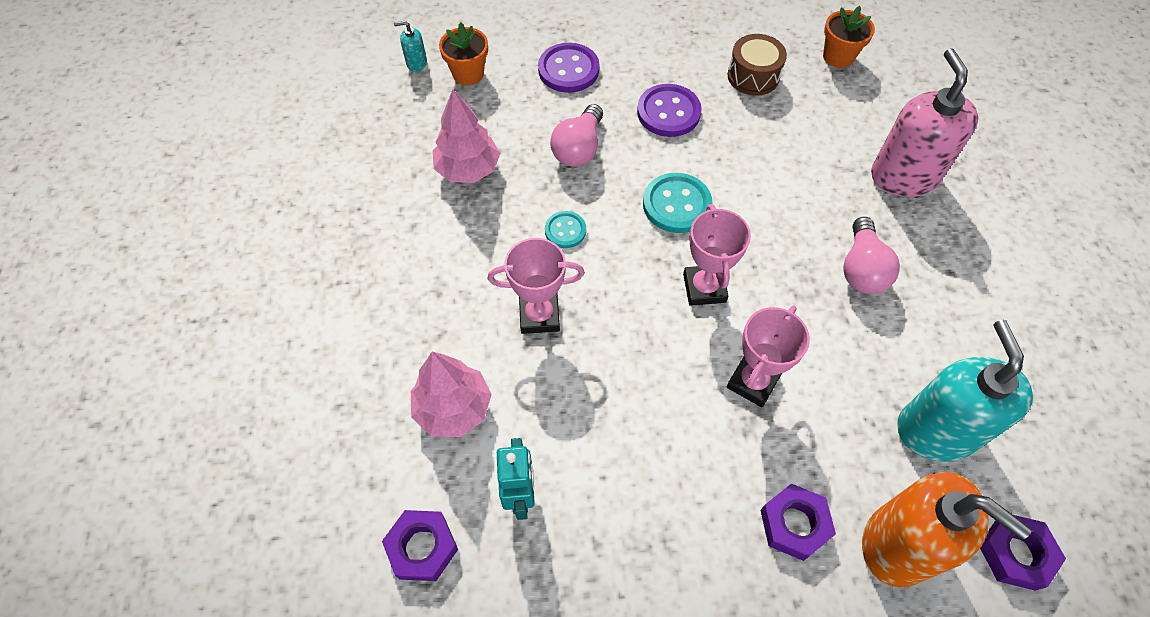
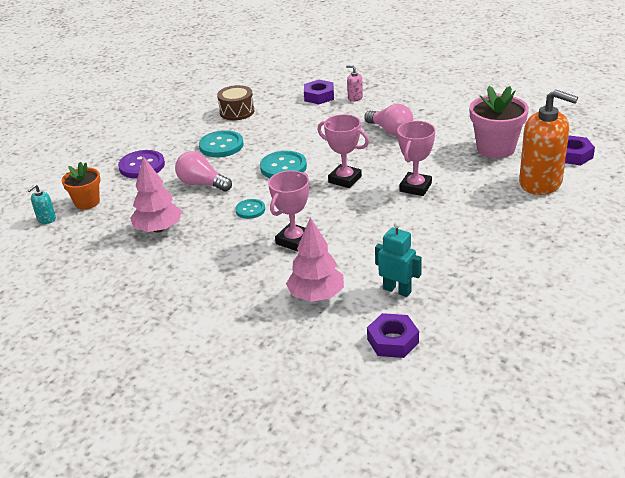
camera: 50 degrees left, 25 degrees down
(578, 148) = (202, 184): pink light bulb -> pink light bulb turned 150 degrees clockwise
(668, 112) = (221, 146): purple button -> turquoise button
(752, 382) = (415, 187): pink trophy -> pink trophy turned 45 degrees clockwise
(794, 524) = (503, 207): purple nut -> purple nut (319, 96)
(838, 56) = (261, 84): orange flower pot -> none
(898, 545) = (540, 183): orange soap dispenser -> orange soap dispenser turned 45 degrees clockwise
(903, 176) = (355, 98): pink soap dispenser -> pink soap dispenser, size x0.41
(936, 430) = (495, 148): turquoise soap dispenser -> pink flower pot

